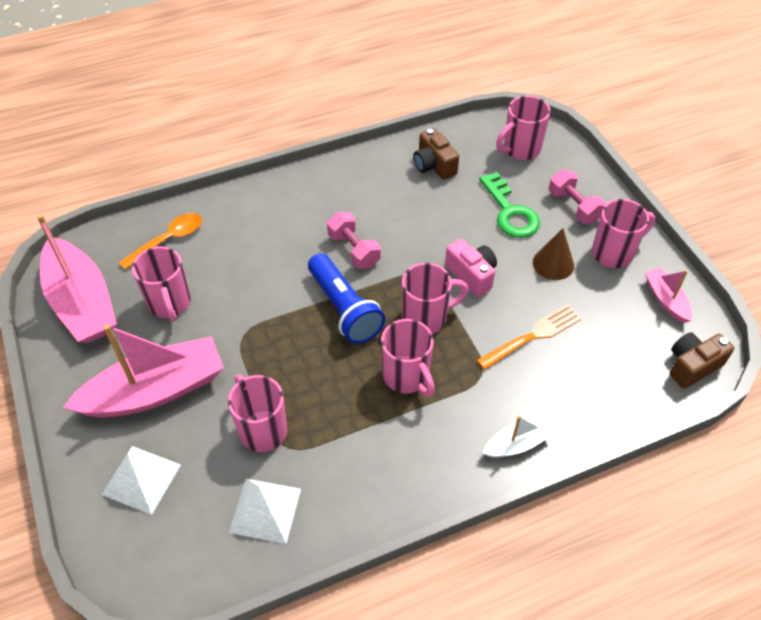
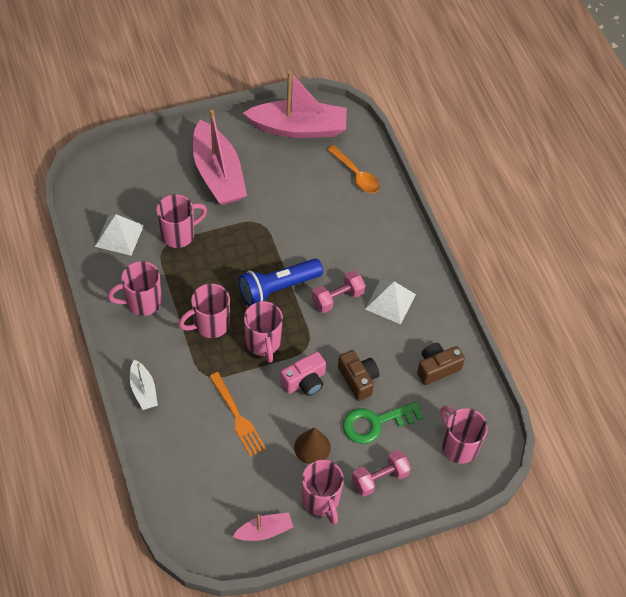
camera: 90 degrees right, 5 degrees up
(82, 302) = (299, 128): pink boat -> pink boat turned 150 degrees counterclockwise
(141, 479) = (152, 170): white pyramid -> white pyramid (390, 301)
(169, 304) = (293, 178): pink mug -> pink mug (142, 302)
(692, 366) = (194, 533): brown camera -> brown camera (358, 379)

